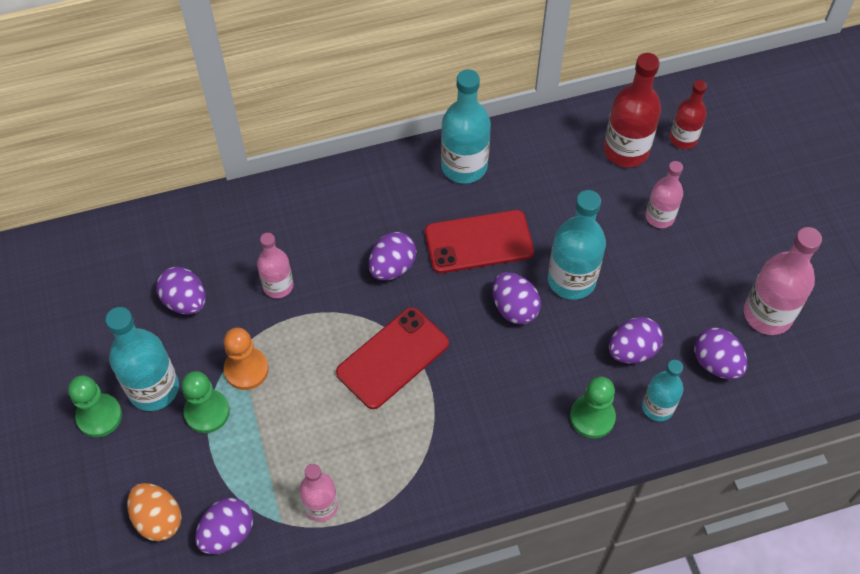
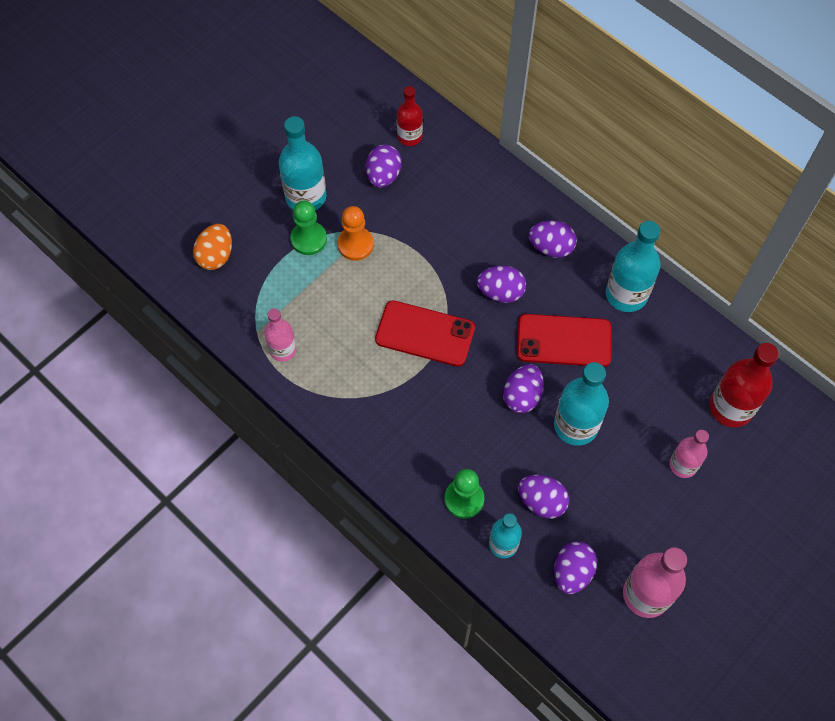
camera: 60 degrees right, 5 degrees up
(99, 416) = (266, 177): green pawn -> none
(227, 533) = (230, 303): purple egg -> purple egg (551, 248)
(278, 286) = (434, 226): pink bottle -> none
(478, 242) = (564, 341): red phone -> red phone turned 45 degrees counterclockwise
(683, 139) = (777, 447): red bottle -> red bottle (409, 136)

